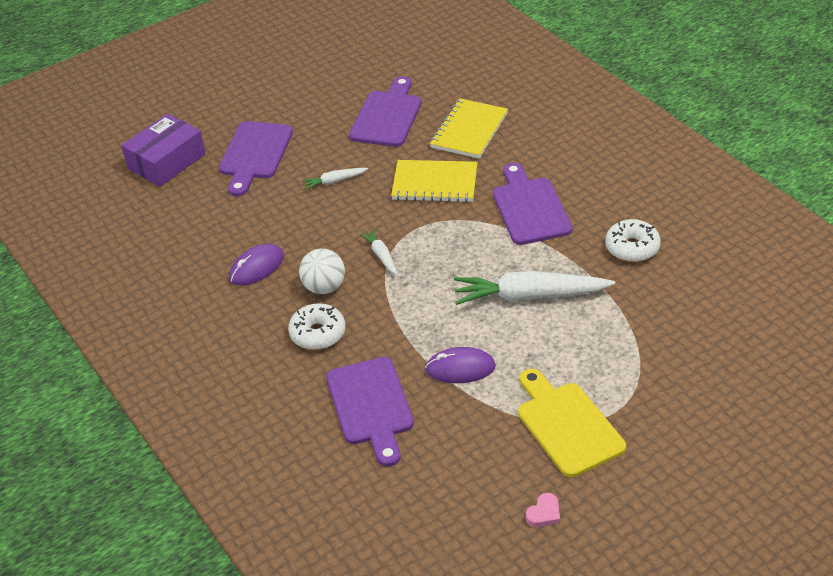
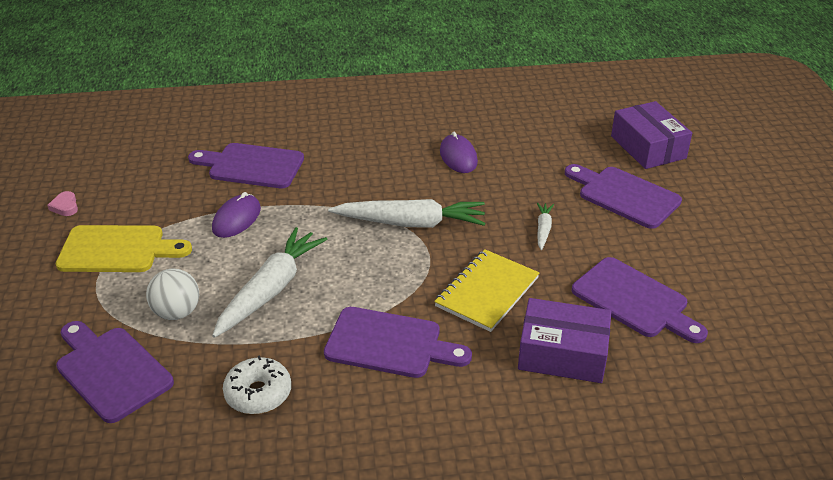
camera: 115 degrees right, 5 degrees down
(318, 333) = (351, 164): white donut -> none
(324, 287) = (400, 182): white ball -> white ball (177, 312)
(381, 255) = (411, 223): white carrot -> white carrot, size x2.13
(469, 130) = (562, 353): yellow notebook -> purple box
(687, 335) = (111, 370): none -> purple cutting board

